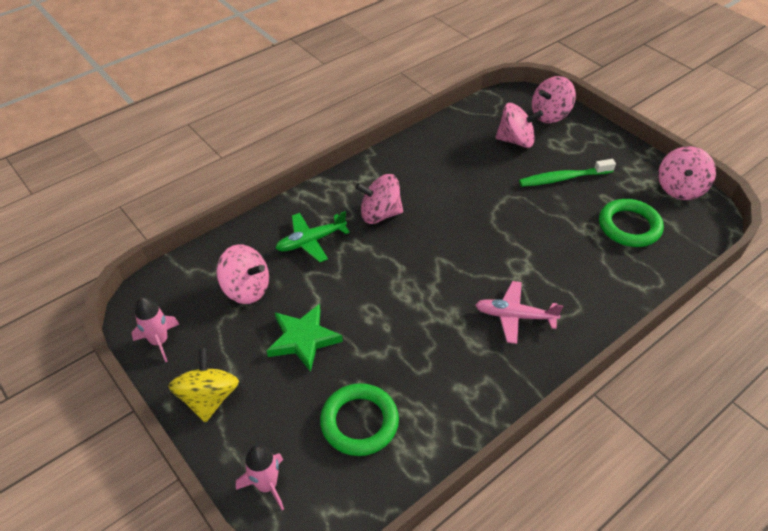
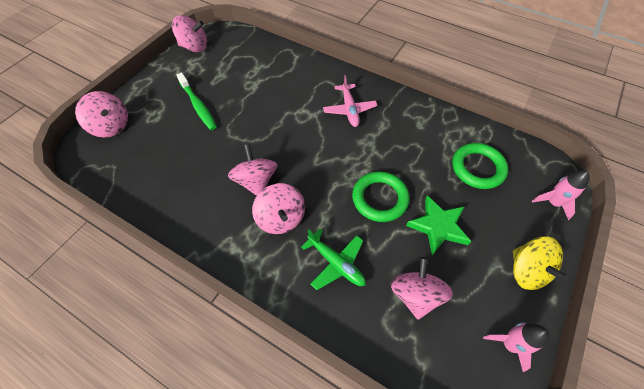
camera: 110 degrees left, 10 degrees up
(209, 398) = (527, 271): yellow spinning top -> yellow spinning top turned 90 degrees counterclockwise
(516, 140) = (153, 143): pink spinning top -> pink spinning top (256, 181)
(629, 226) = (241, 66): green ring -> green ring (380, 198)

